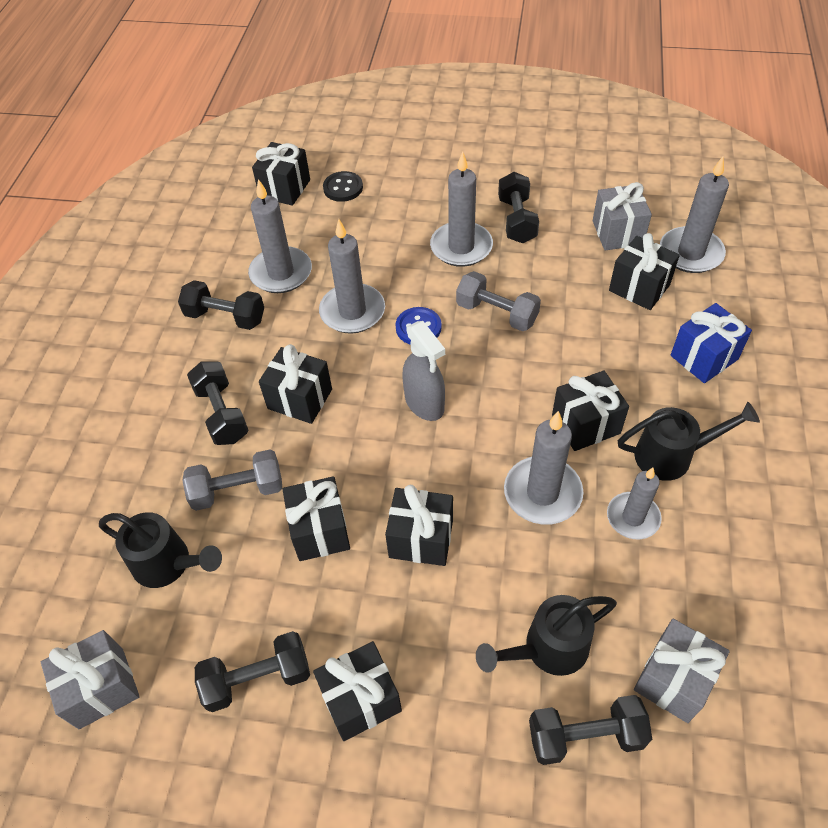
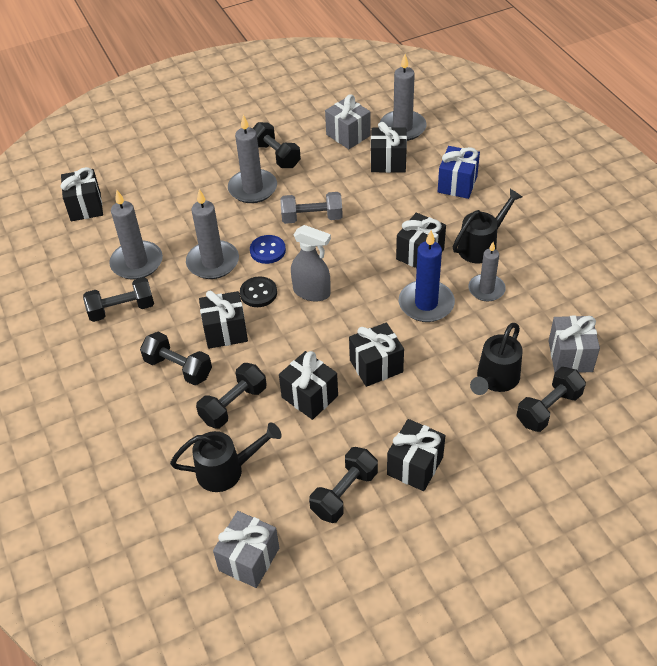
camera: 35 degrees left, 5 degrees down
(238, 490) = (233, 405): grey dumbbell -> black dumbbell
(343, 188) = (131, 187): black button -> black button (258, 293)
(542, 493) = (426, 304): grey candle -> blue candle

